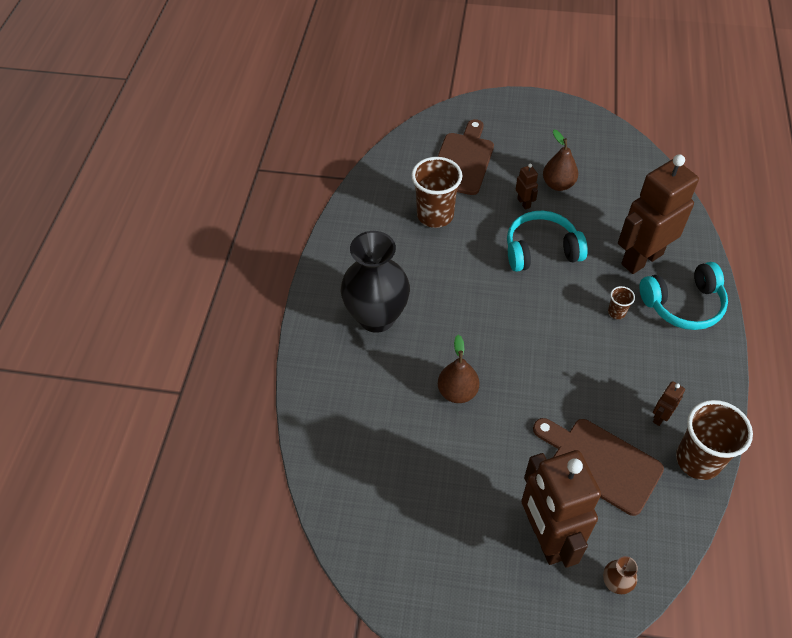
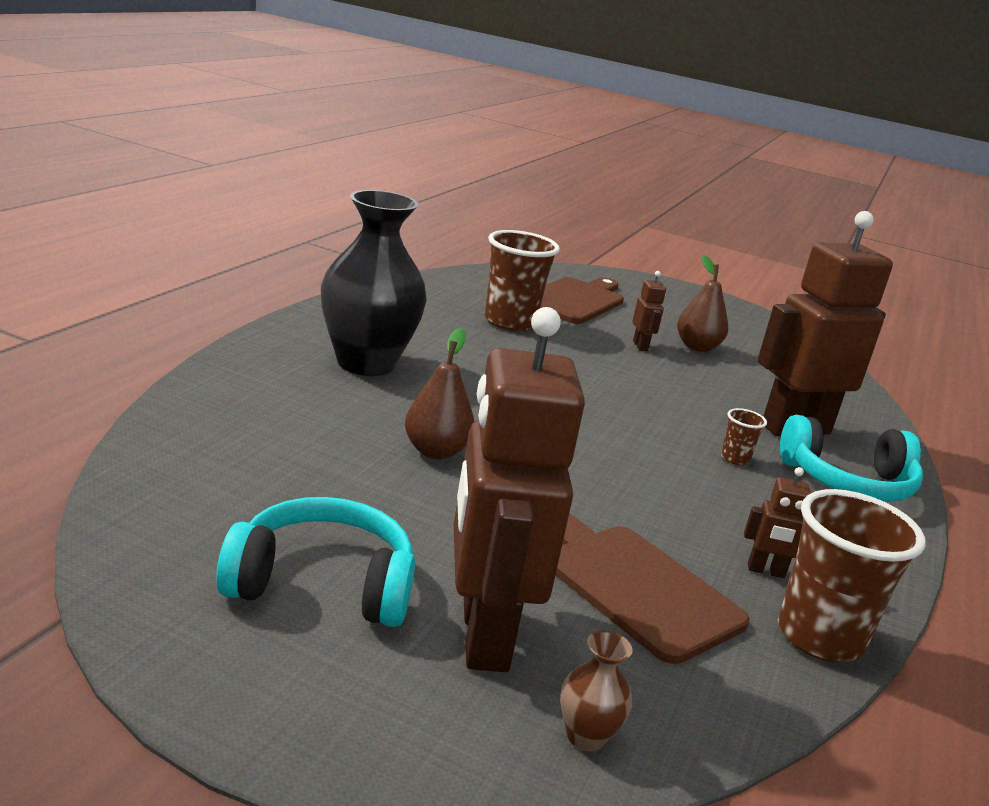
camera: 10 degrees right, 30 degrees down
(541, 250) = (644, 383): turquoise headphones -> turquoise headphones (322, 585)
(660, 417) = (766, 571): brown robot -> brown robot turned 135 degrees counterclockwise

